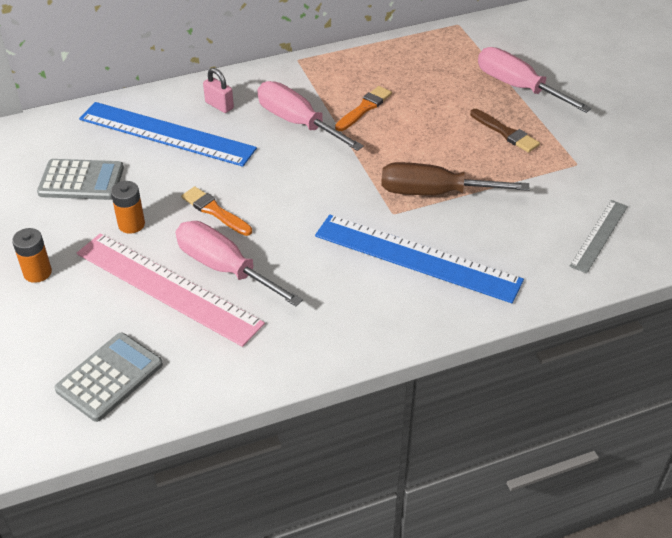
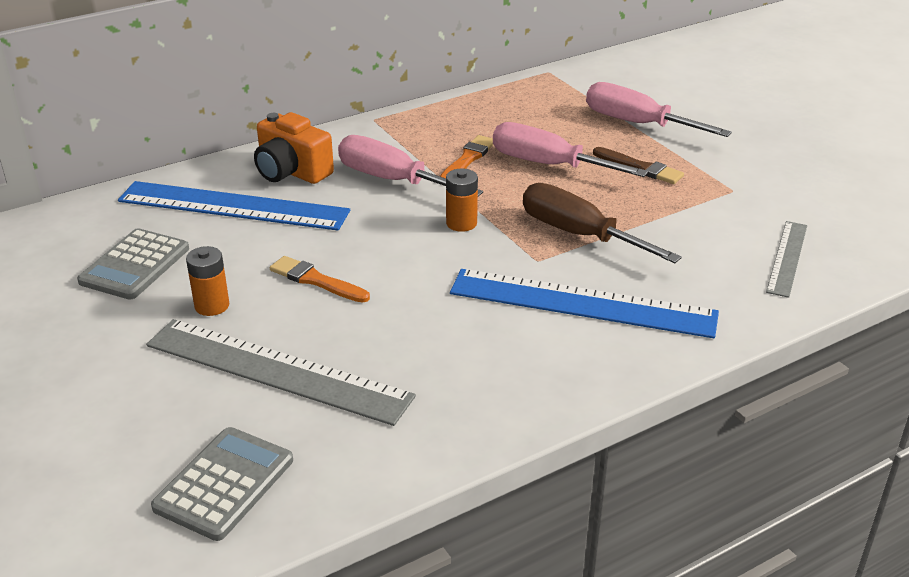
camera: 10 degrees left, 10 degrees down
(37, 272) = (97, 373): orange battery -> orange battery (461, 223)
(81, 181) = (135, 265): grey calculator -> grey calculator turned 120 degrees clockwise
(168, 287) = (277, 370): pink ruler -> grey ruler
(219, 105) = (291, 171): pink padlock -> orange camera
(224, 268) = (345, 340): pink screwdriver -> pink screwdriver (548, 164)
(434, 192) = (579, 234): brown screwdriver -> brown screwdriver turned 45 degrees clockwise

